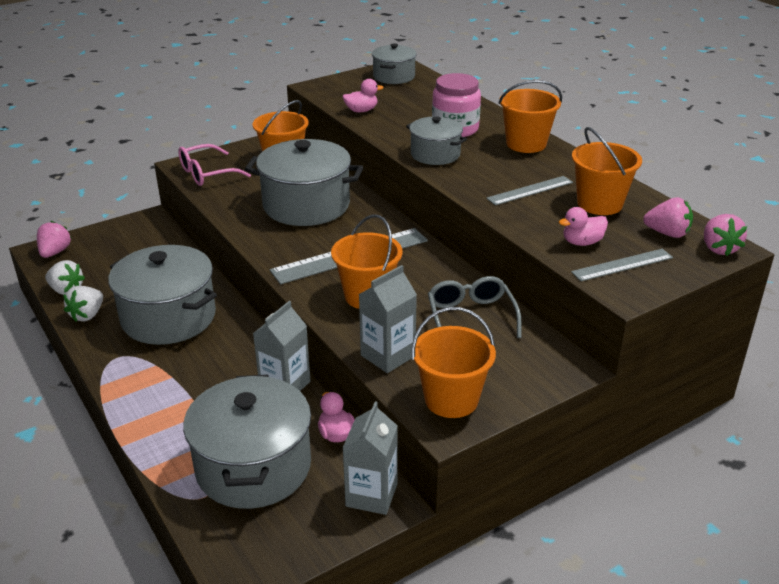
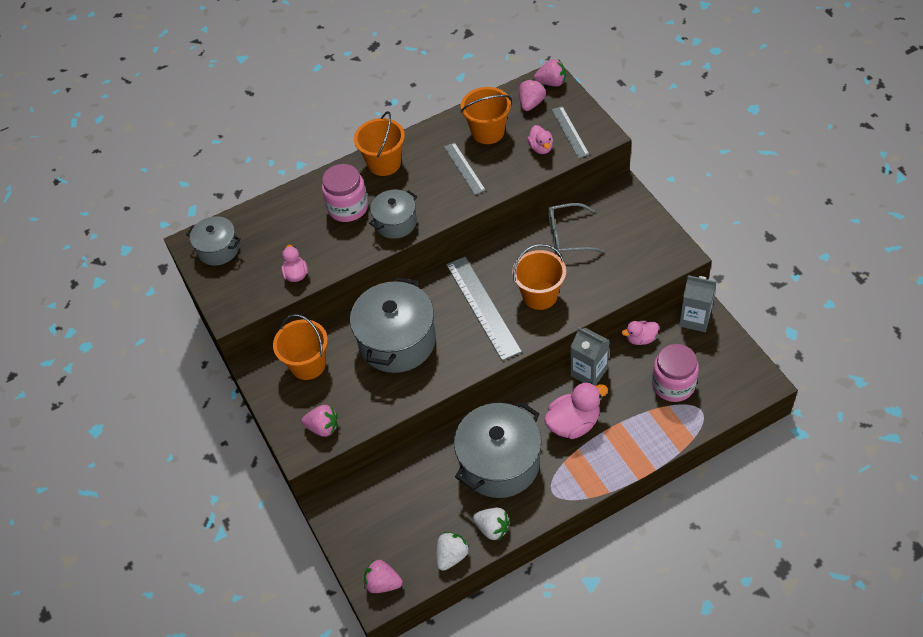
camera: 80 degrees left, 20 degrees up
(206, 174) = (323, 427): pink glasses -> pink strawberry
(209, 372) = (573, 423): none -> pink duck
(253, 467) = (673, 384): grey pot -> pink jar
(388, 356) = (612, 283): grey carton -> none
(451, 399) = (656, 251): orange bucket -> none

